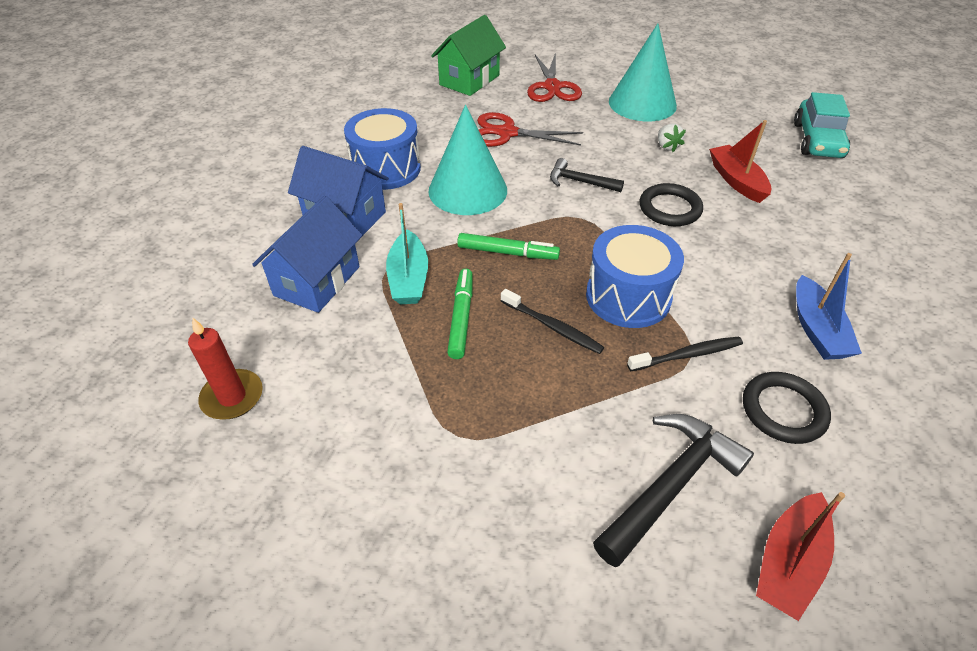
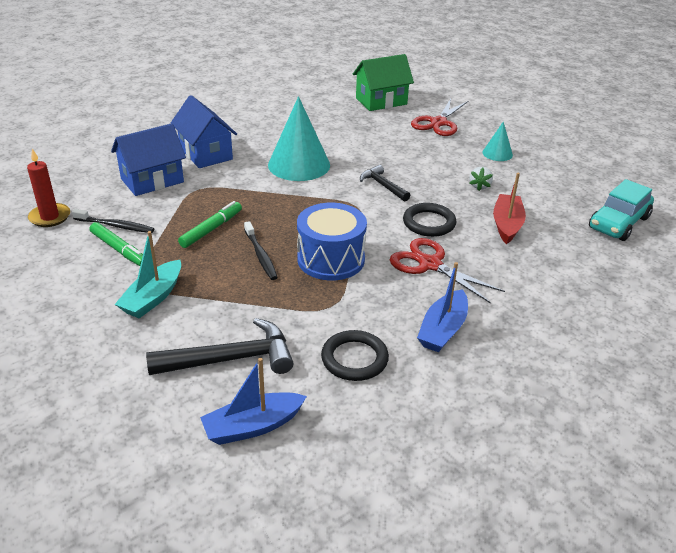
camera: 30 degrees right, 10 degrees down
(386, 169) = (261, 136): blue drum -> none
(409, 278) = (205, 198): turquoise boat -> turquoise boat (153, 298)
(507, 133) = (367, 141): red scissors -> red scissors (430, 264)
(507, 252) = (282, 207): green marker -> green marker (119, 250)
(642, 103) = (497, 153): turquoise cone -> turquoise cone, size x0.50
(687, 355) = (329, 304): black toothbrush -> black toothbrush (115, 226)
(789, 562) = (253, 426): red boat -> blue boat

